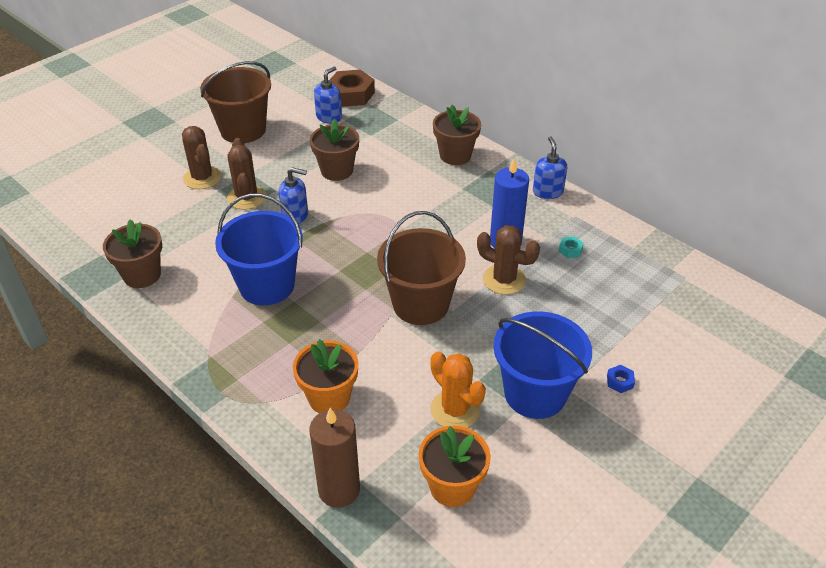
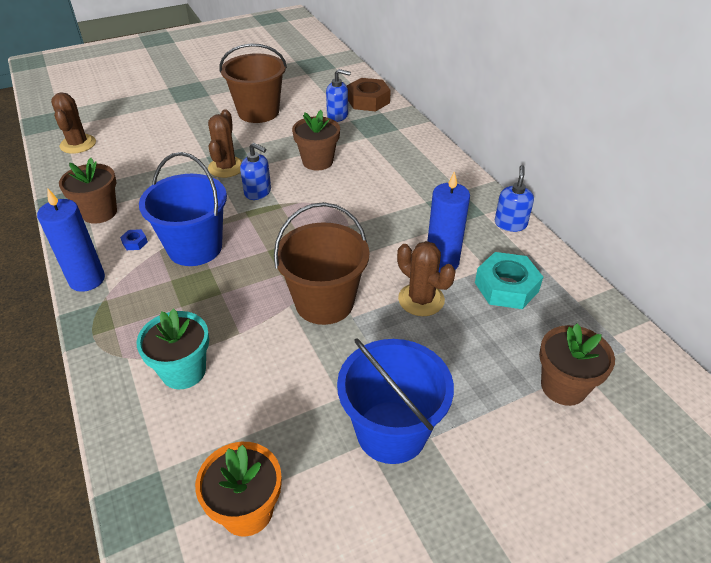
camera: 20 degrees right, 0 degrees up
(177, 343) = (87, 280): none -> blue candle
(202, 178) = (201, 143): brown cactus -> brown cactus (78, 144)
(329, 117) = (337, 116): blue soap dispenser -> blue soap dispenser turned 45 degrees clockwise
(329, 397) = (183, 371): orange flower pot -> turquoise flower pot
(339, 490) = (134, 472): brown candle -> none
(455, 155) = (435, 171): brown flower pot -> brown flower pot (563, 386)
(455, 410) = (297, 423): orange cactus -> none
(570, 250) = (506, 287): turquoise nut -> turquoise nut, size x2.34
(619, 381) = (494, 447): blue nut -> blue nut (135, 242)

